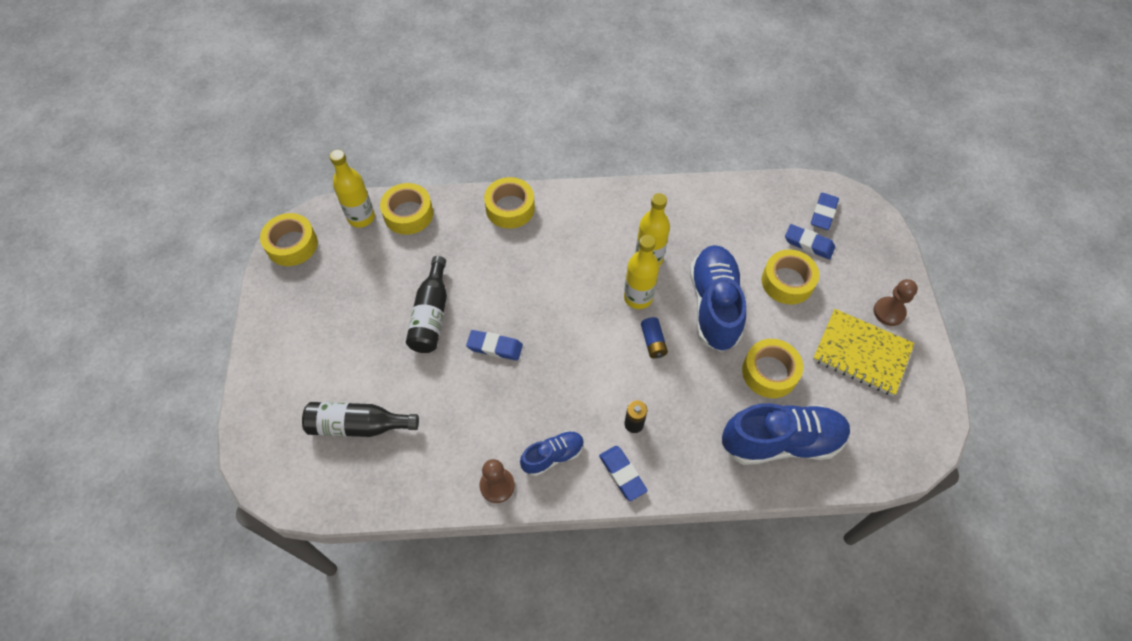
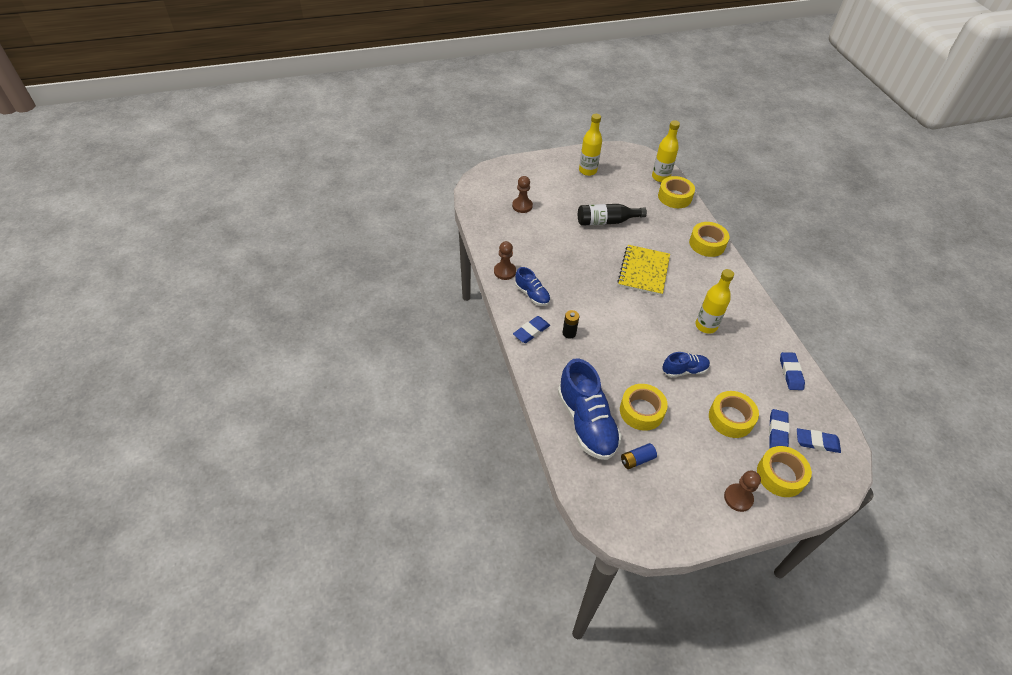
camera: 75 degrees right, 10 degrees down
(292, 245) = (626, 154): yellow tape -> yellow tape (780, 475)
(358, 425) = (522, 206): black bottle -> brown pawn
(495, 347) = (596, 254): blue eraser -> blue eraser (790, 373)
(638, 297) = (669, 323): yellow bottle -> yellow bottle (587, 171)
(653, 342) = (636, 336): blue battery -> blue battery (637, 460)
(714, 305) = (684, 370): blue shoe -> blue shoe, size x0.53
(861, 353) = (687, 477): yellow notebook -> yellow notebook (643, 271)

